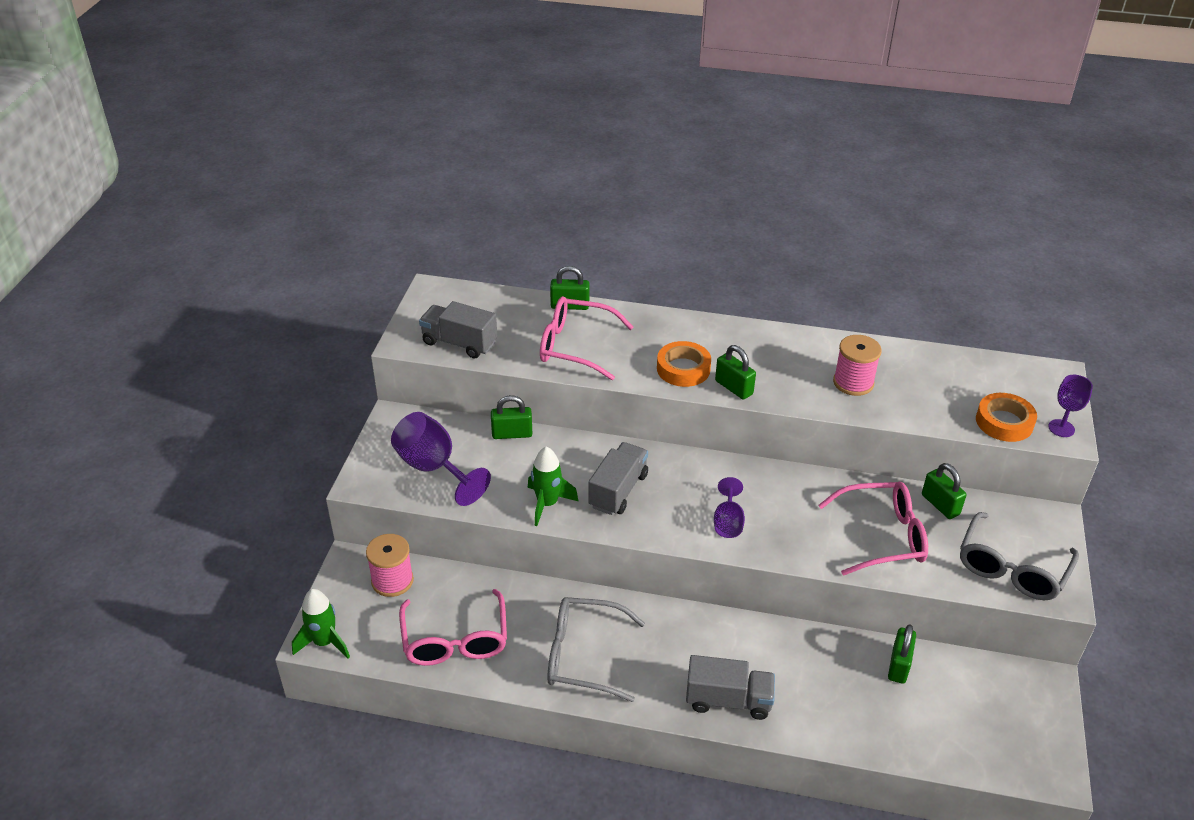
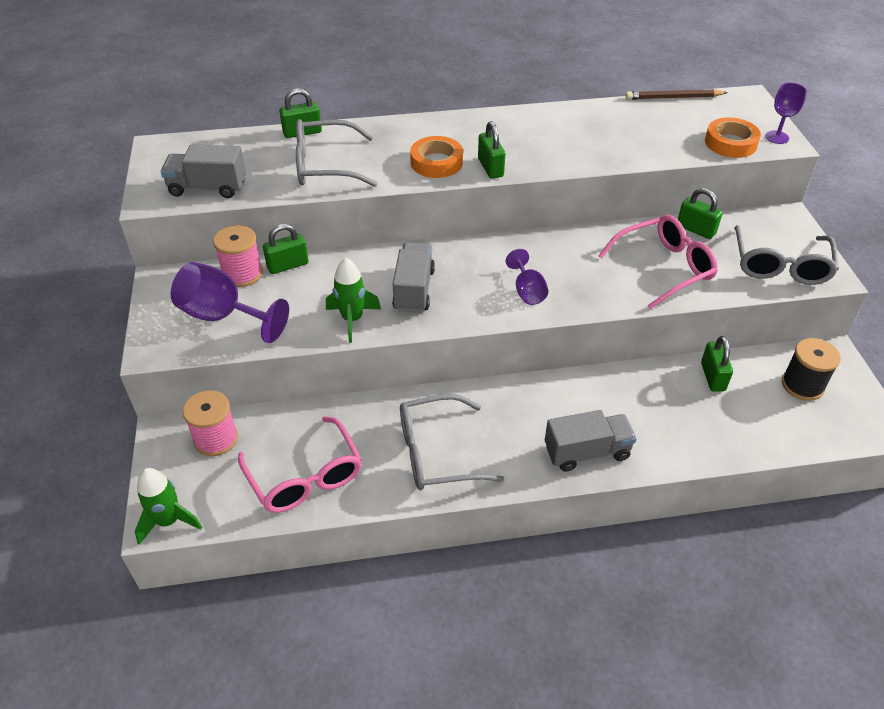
camera: 20 degrees left, 5 degrees up
(575, 346) = (325, 166): pink glasses -> grey glasses
(733, 387) = (490, 168): green padlock -> green padlock turned 45 degrees clockwise
(853, 383) = (591, 140): pink spool -> pink spool (242, 274)
(971, 355) = (673, 97): none -> brown pencil
(993, 703) = (802, 385): none -> black spool

